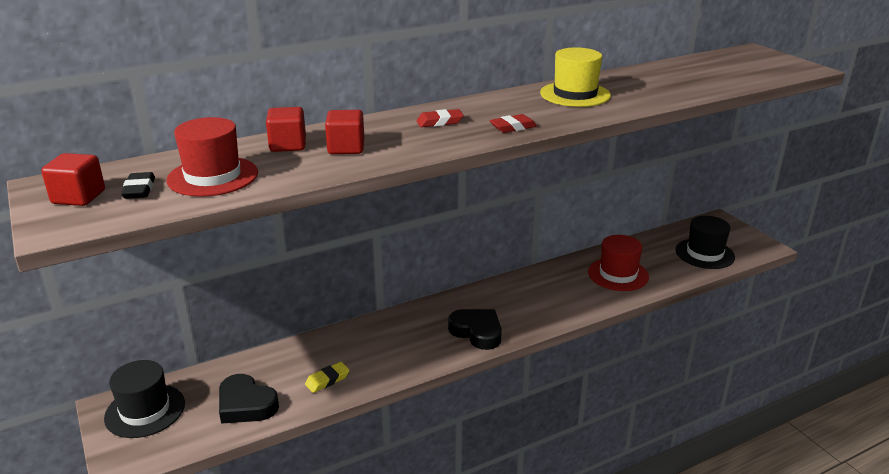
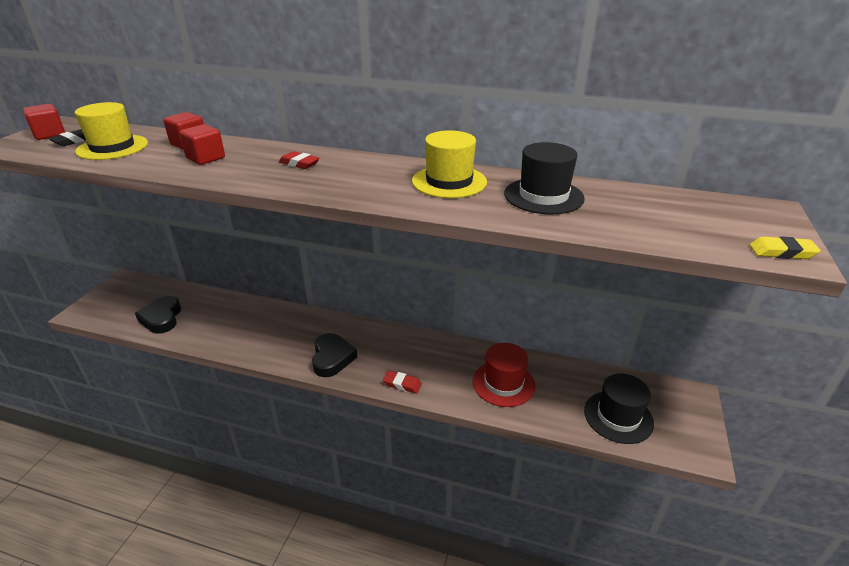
camera: 45 degrees right, 5 degrees up
(145, 410) = (128, 292): black hat -> black hat (543, 196)
(213, 176) = (112, 147): red hat -> yellow hat
(327, 380) = (212, 331): yellow eraser -> yellow eraser (781, 252)
(513, 127) = (329, 188): red eraser -> red eraser (402, 384)

